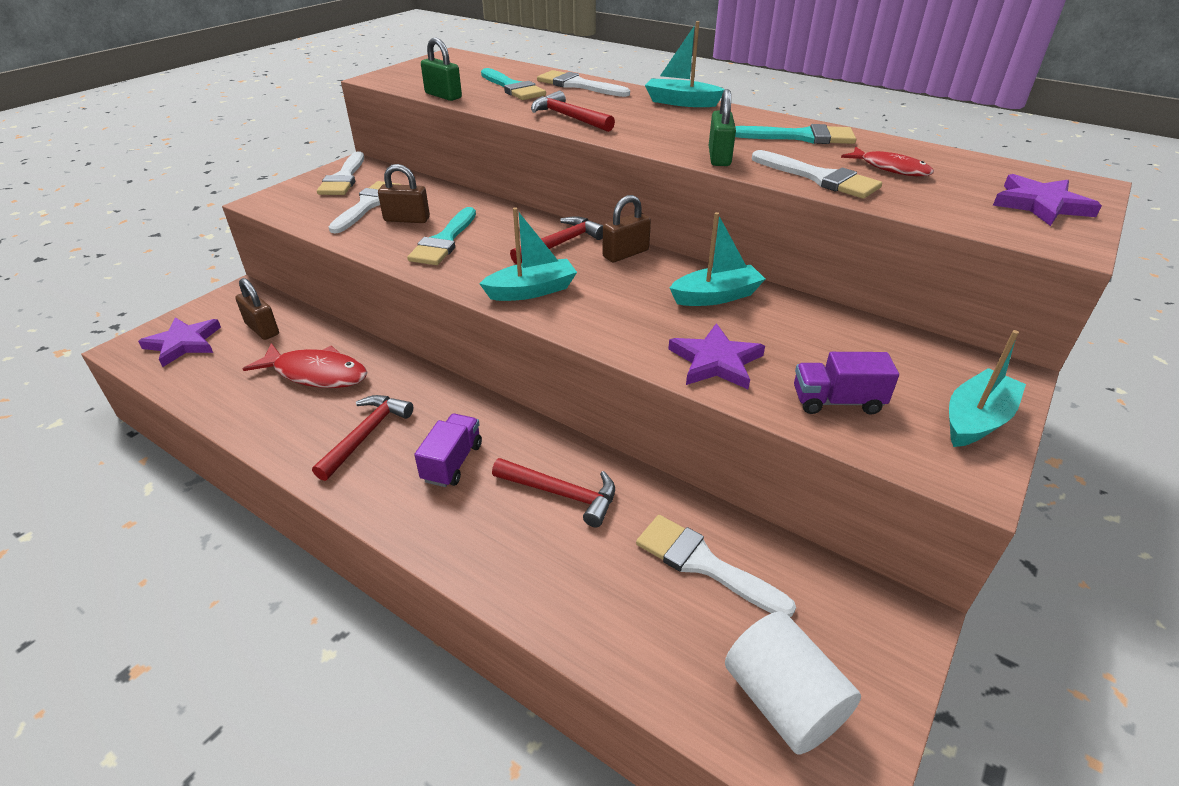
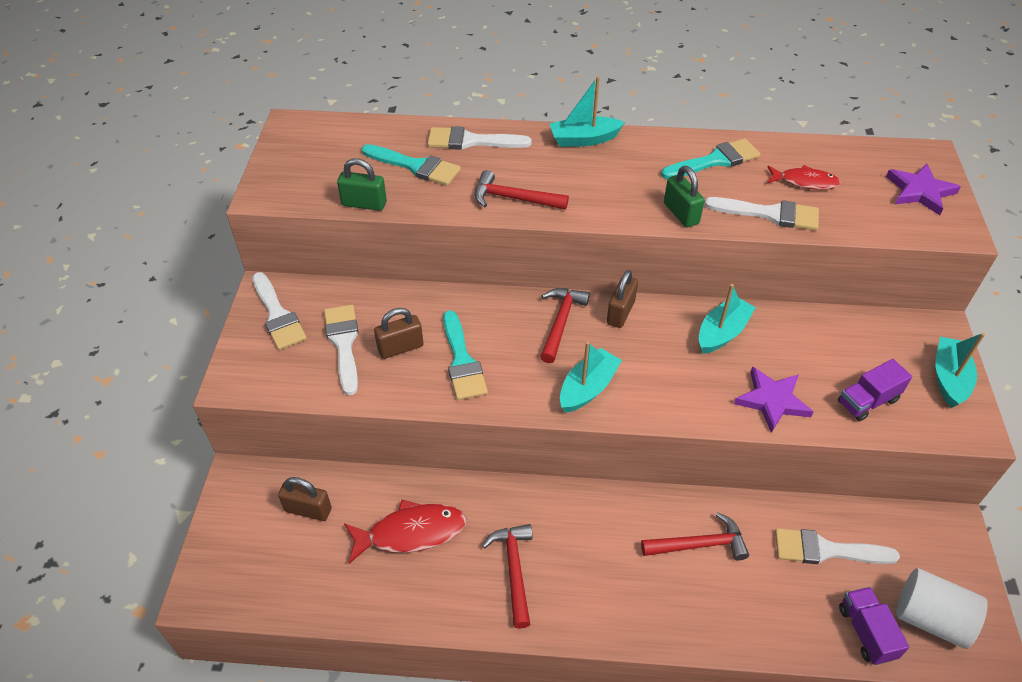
camera: 30 degrees left, 10 degrees up
(184, 343) = (249, 562): purple star -> none
(452, 462) = (602, 559): purple truck -> purple truck (866, 632)

